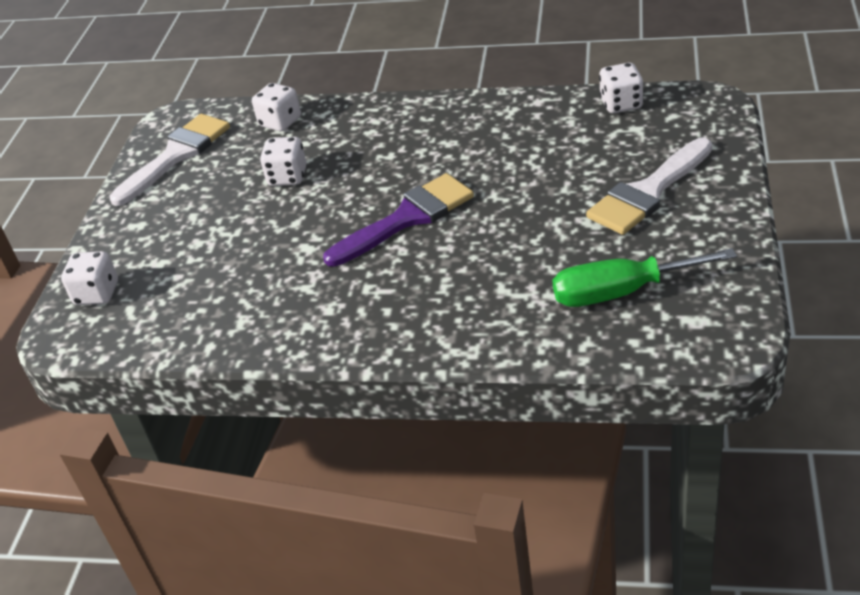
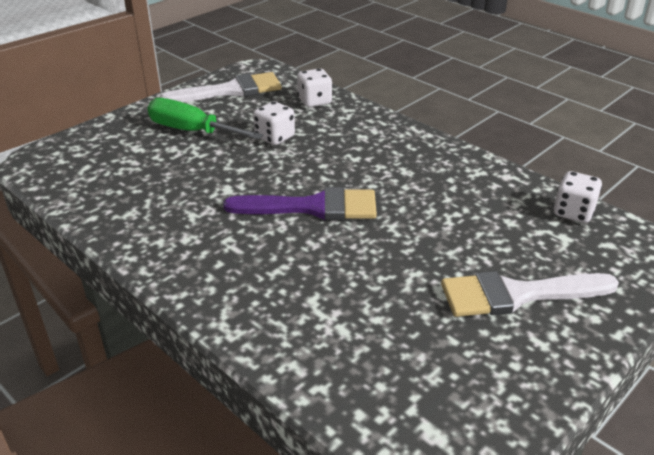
camera: 30 degrees right, 5 degrees down
(97, 294) = (83, 147): white dice -> none
(621, 292) = (398, 364): green screwdriver -> green screwdriver (192, 131)

